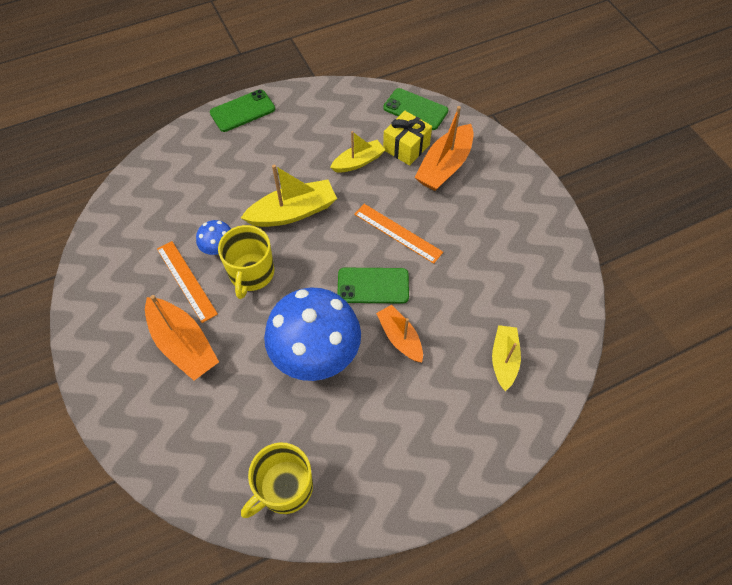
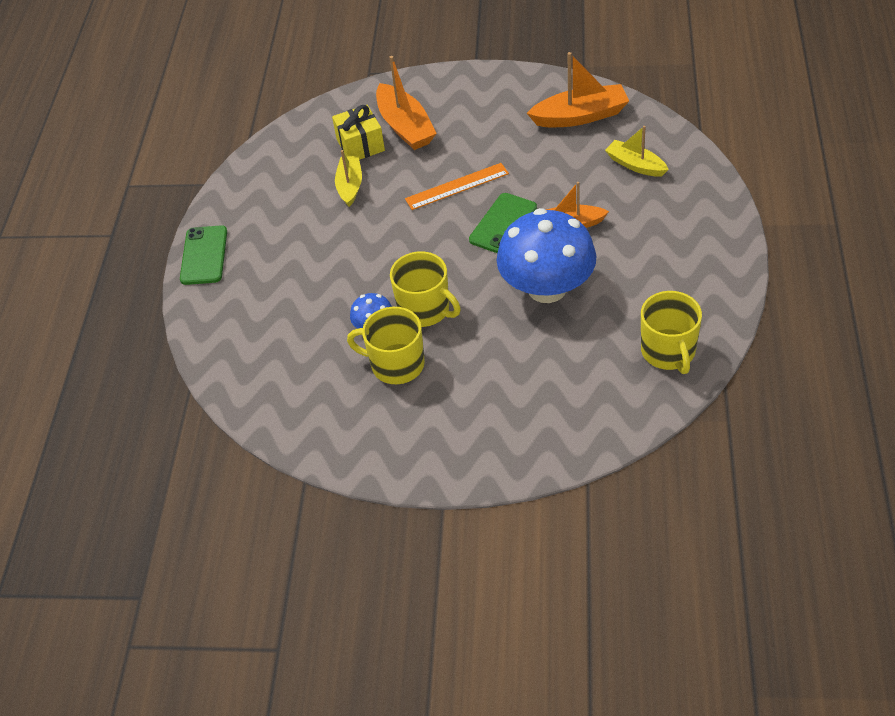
camera: 55 degrees left, 10 degrees down
(183, 344) = (471, 387): orange boat -> orange boat (580, 116)
(186, 280) = (396, 364): orange ruler -> yellow mug
(293, 212) = (374, 255): yellow boat -> none
(415, 109) = (318, 122): green phone -> none

